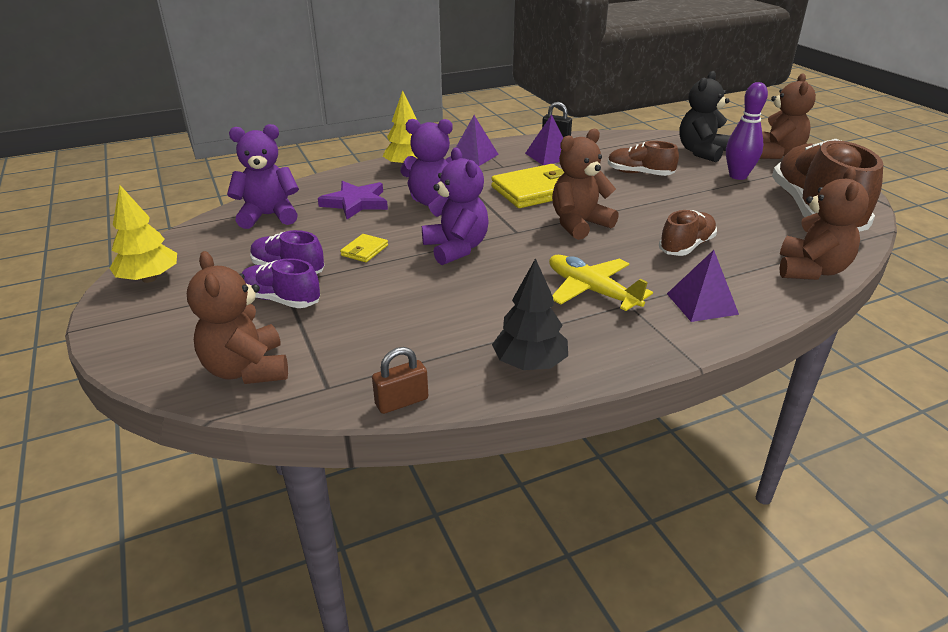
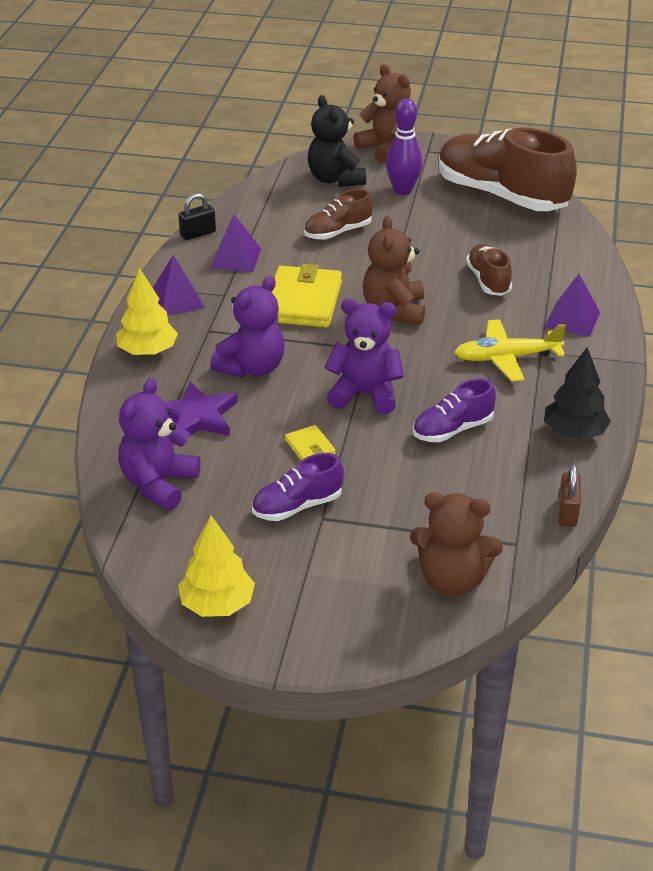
camera: 55 degrees left, 5 degrees up
(281, 300) = (352, 528): purple shoe -> purple shoe (452, 429)
(811, 270) = (577, 250): brown teddy bear -> none

